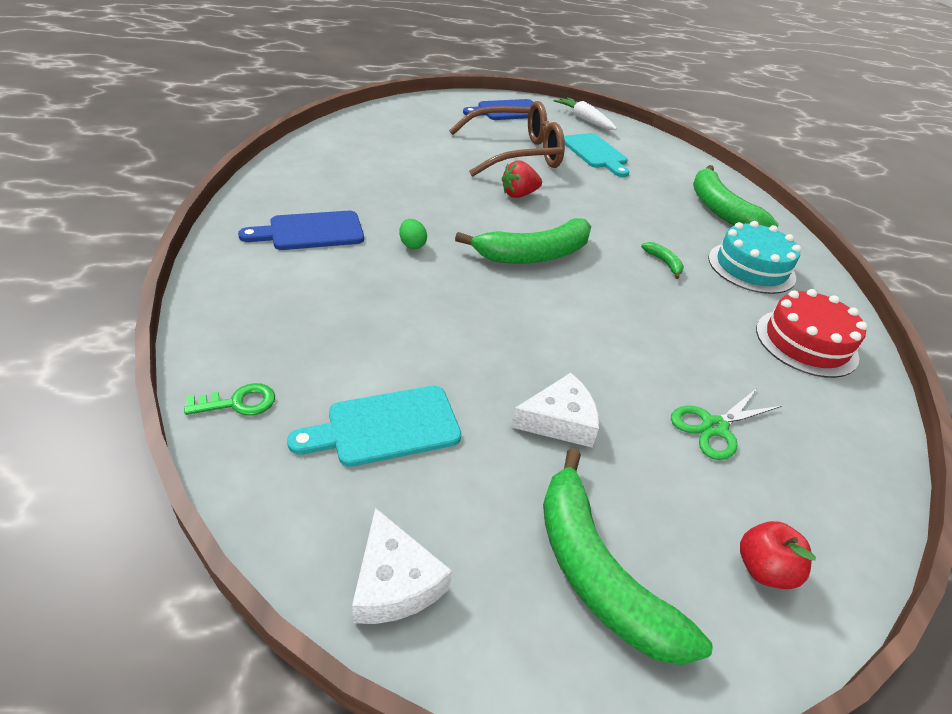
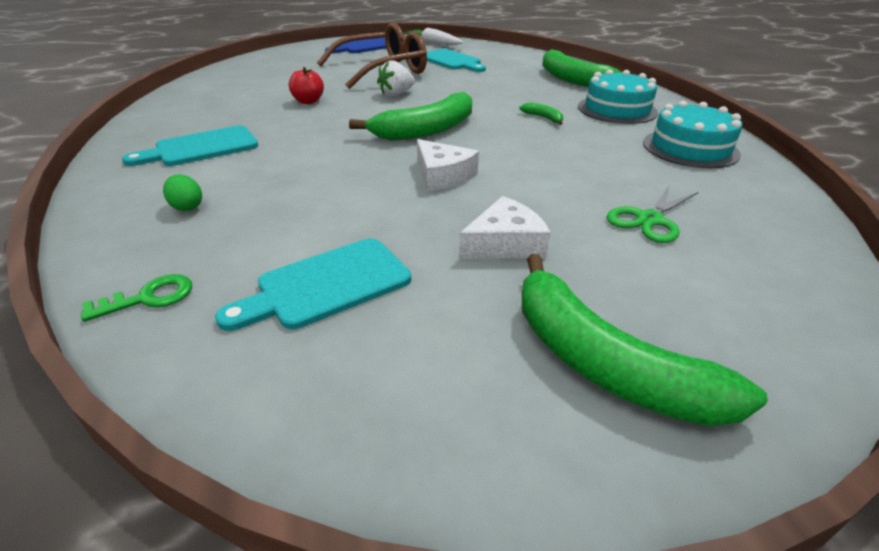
camera: 10 degrees left, 5 degrees down
(310, 232) = (201, 148): blue cutting board -> turquoise cutting board
(394, 582) = (384, 429): white cheese -> white cheese (442, 175)
(412, 245) = (308, 141): green egg -> green egg (187, 207)
(519, 194) = (396, 94): red strawberry -> white strawberry
(763, 569) = (759, 320): red apple -> red apple (308, 101)
(806, 343) = (690, 148): red cake -> turquoise cake

